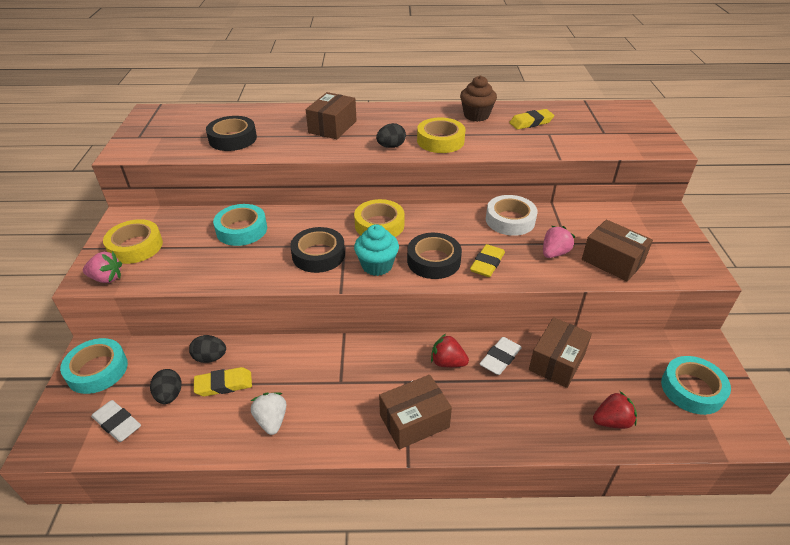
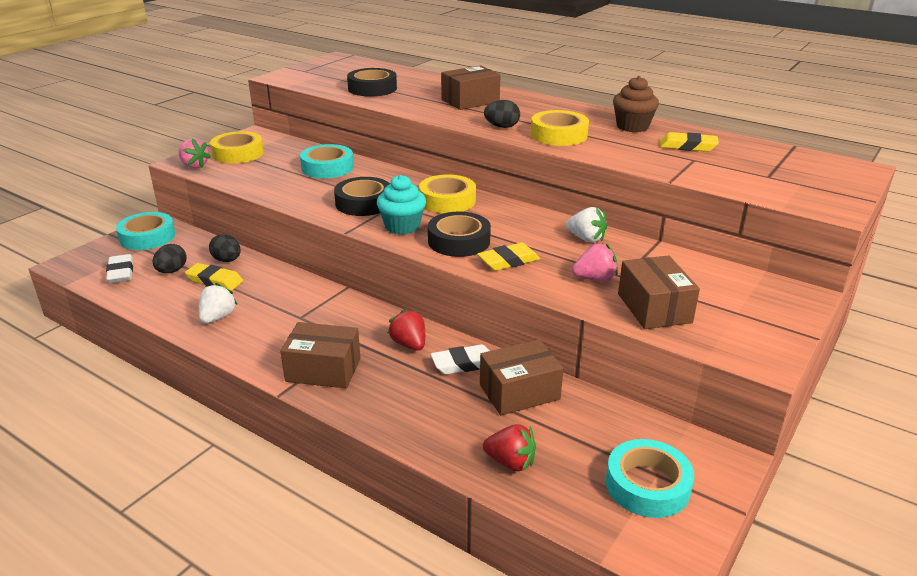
camera: 35 degrees right, 10 degrees down
(510, 220) = (586, 239): white tape -> white strawberry

